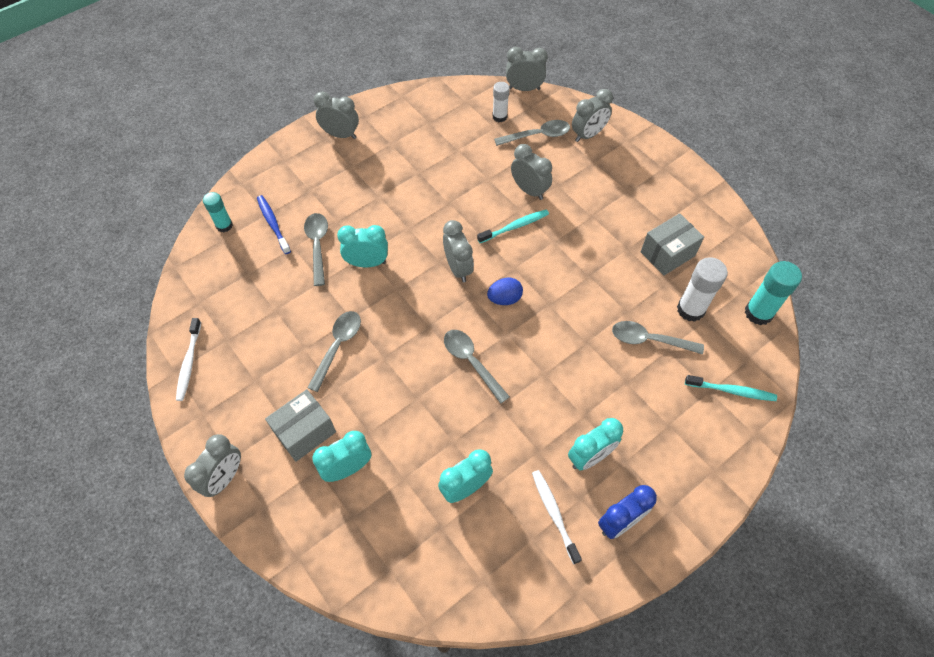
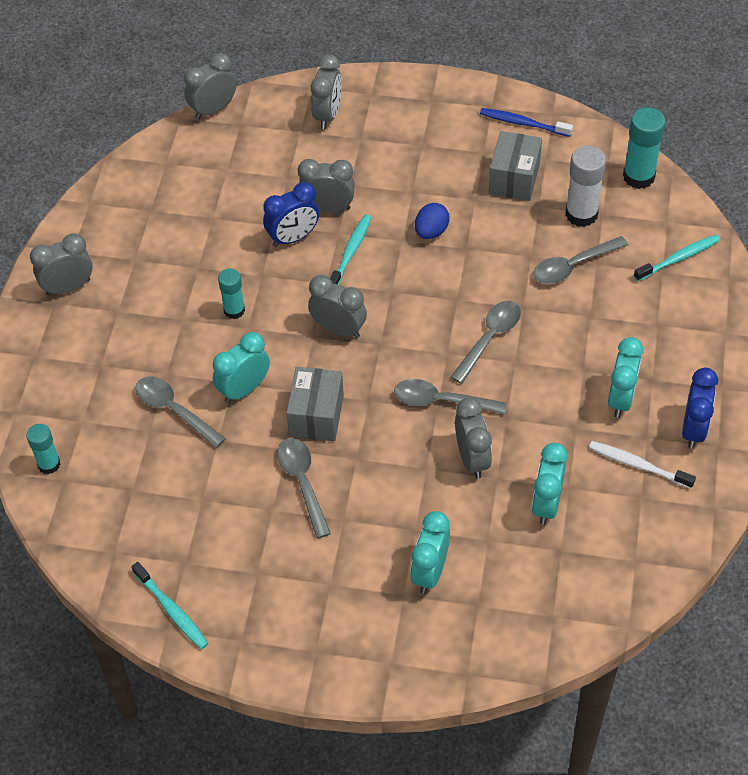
camera: 40 degrees left, 5 degrees down
(189, 363) = (172, 610): white toothbrush -> turquoise toothbrush
(225, 478) = (327, 671): grey clock -> grey clock (472, 459)
(273, 224) = (101, 424): blue toothbrush -> blue toothbrush (523, 123)
(305, 432) = (357, 576): grey box -> grey box (316, 416)
(412, 212) = (234, 310): none -> turquoise glue stick
(490, 193) = (293, 237): none -> blue clock
(499, 117) = (219, 155): white glue stick -> none
(504, 299) = (411, 324): blue egg -> blue egg (431, 231)
(537, 135) = (278, 149): grey spoon -> grey spoon (489, 339)

